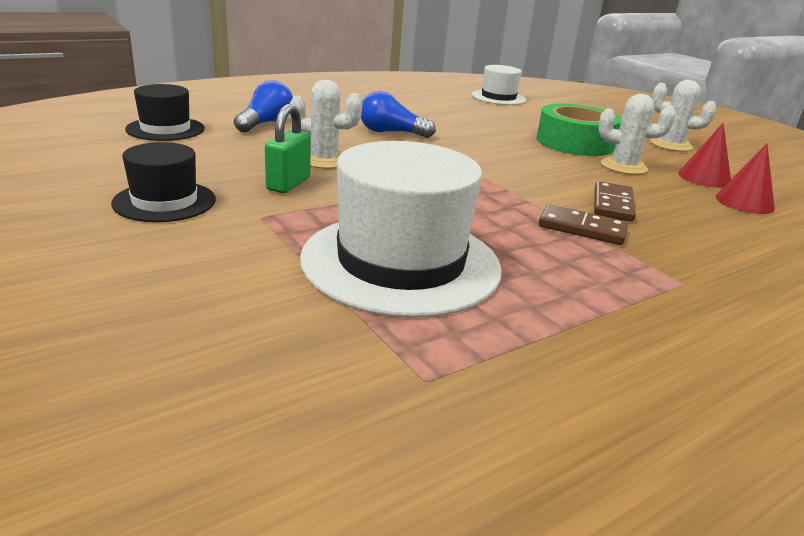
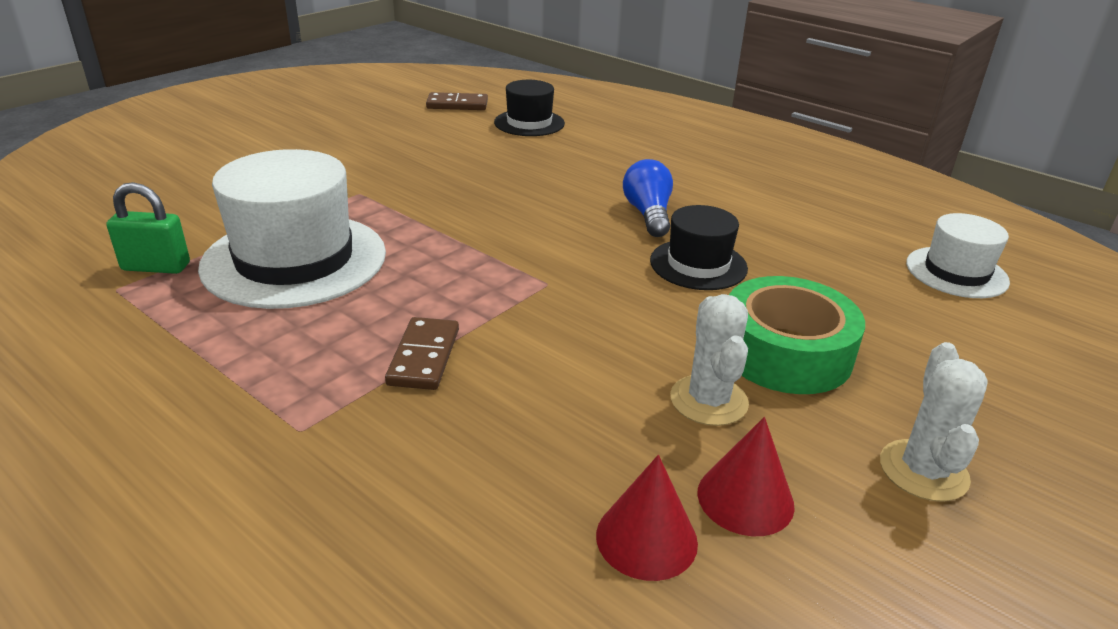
camera: 75 degrees right, 5 degrees up
(165, 201) = (367, 157): black hat -> black hat (698, 264)
(266, 123) = (597, 153): blue light bulb -> none
(288, 184) = (438, 190): green padlock -> green padlock (156, 267)
(324, 160) = (515, 195): white cactus -> none
(613, 205) = (523, 384): brown domino -> brown domino (457, 105)

